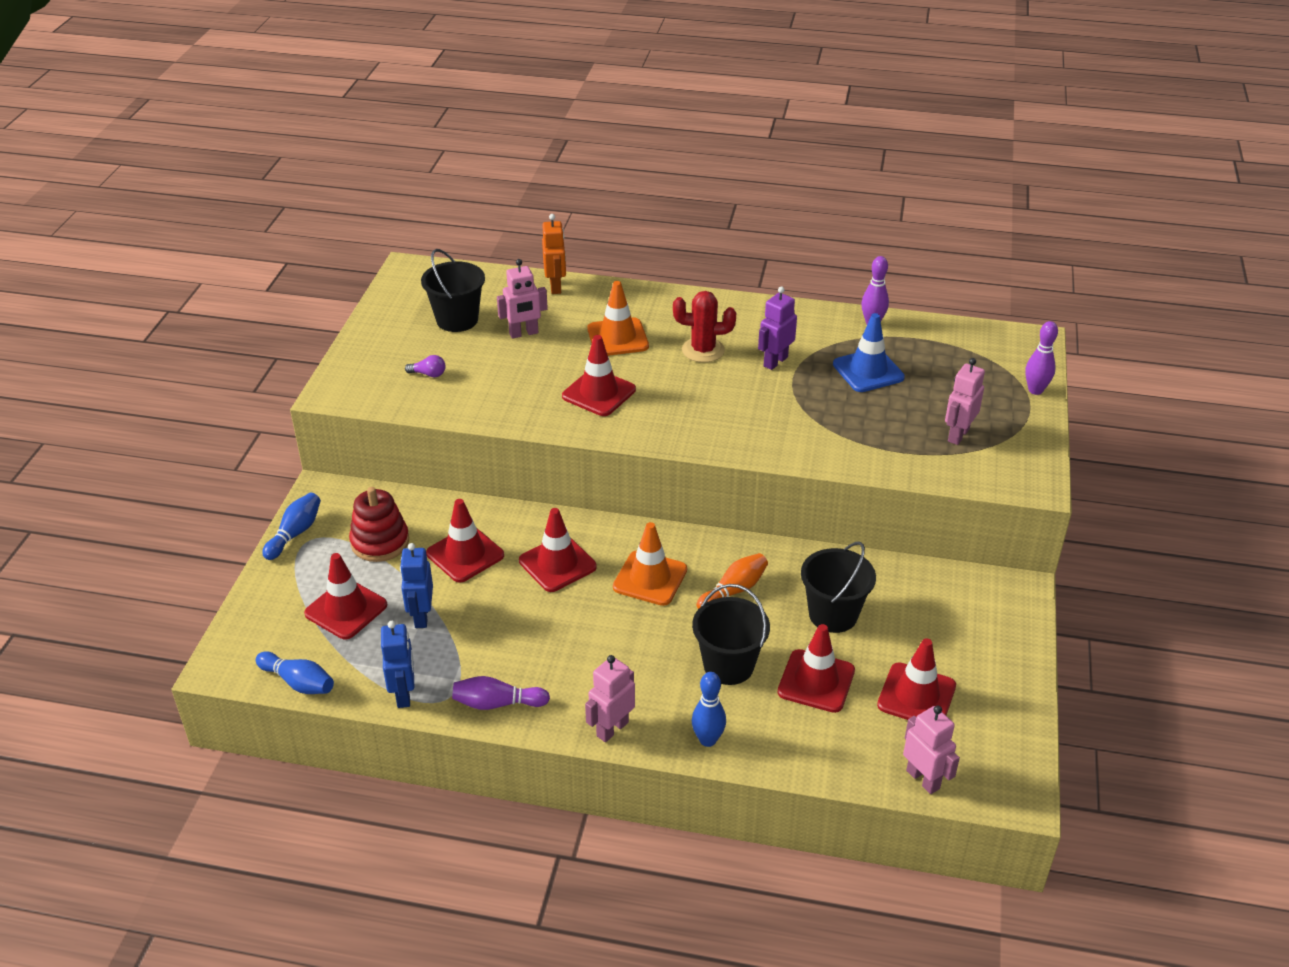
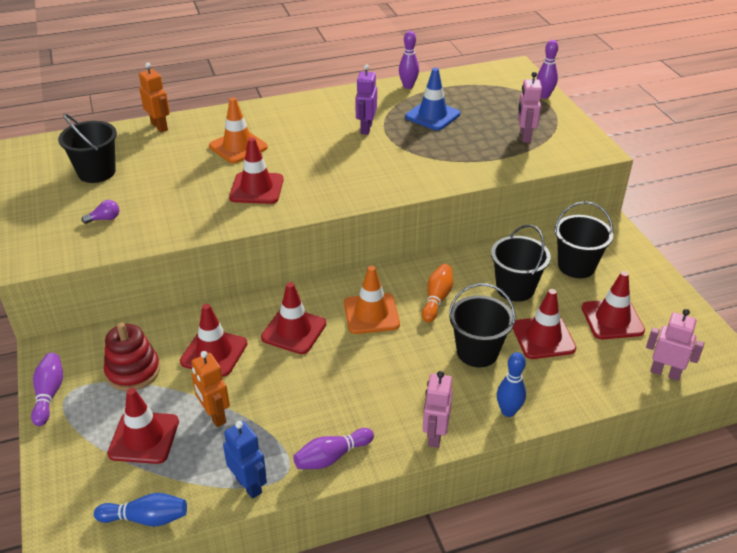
camera: 30 degrees left, 0 degrees up
(295, 533) = (49, 394): blue bowling pin -> purple bowling pin
(421, 616) = (215, 415): blue robot -> orange robot
(524, 333) = (161, 165): pink robot -> none
(703, 350) = (309, 136): red cactus -> none
(931, 618) = (576, 266): none -> black bucket

